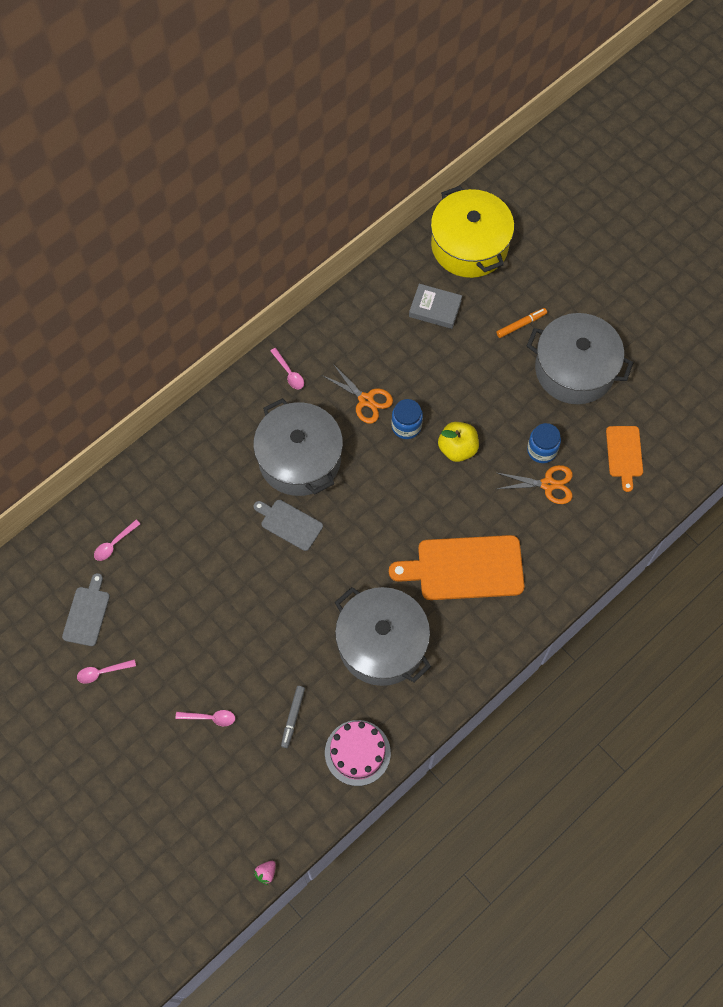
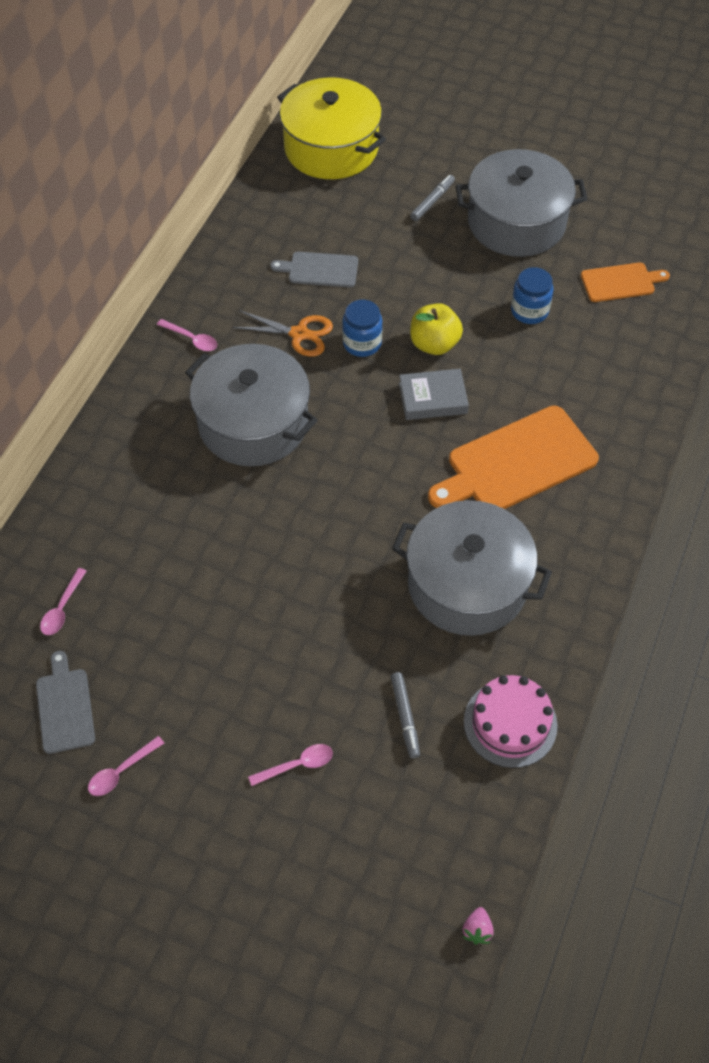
camera: 25 degrees left, 10 degrees down
(289, 523) = (279, 497): grey cutting board -> grey cutting board (319, 269)
(435, 308) = (327, 218): grey book -> grey book (433, 398)
(521, 324) = (432, 201): orange marker -> grey marker
(548, 484) = (557, 342): orange scissors -> none
(624, 454) = (620, 282): orange cutting board -> orange cutting board turned 75 degrees counterclockwise

